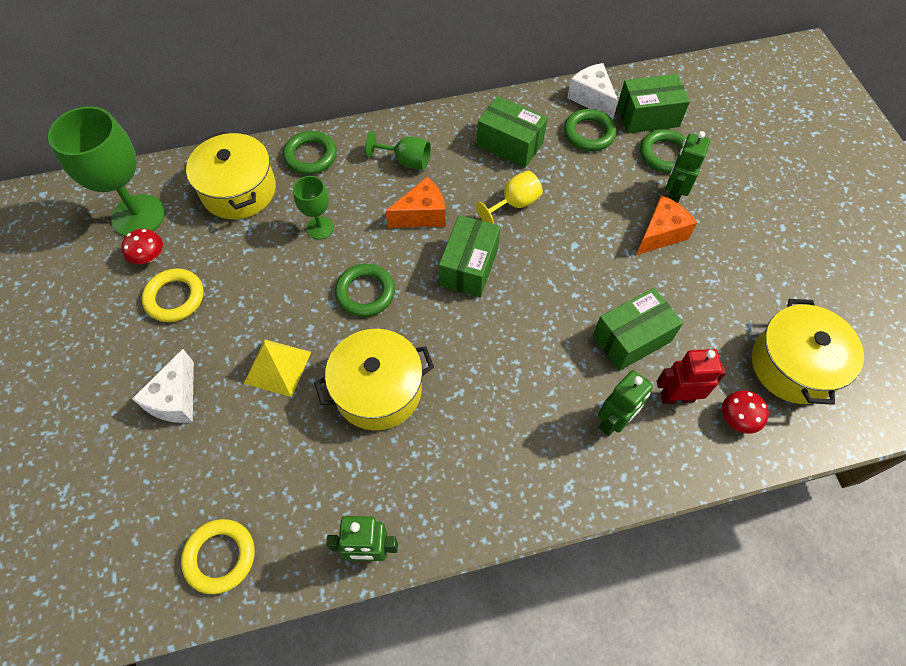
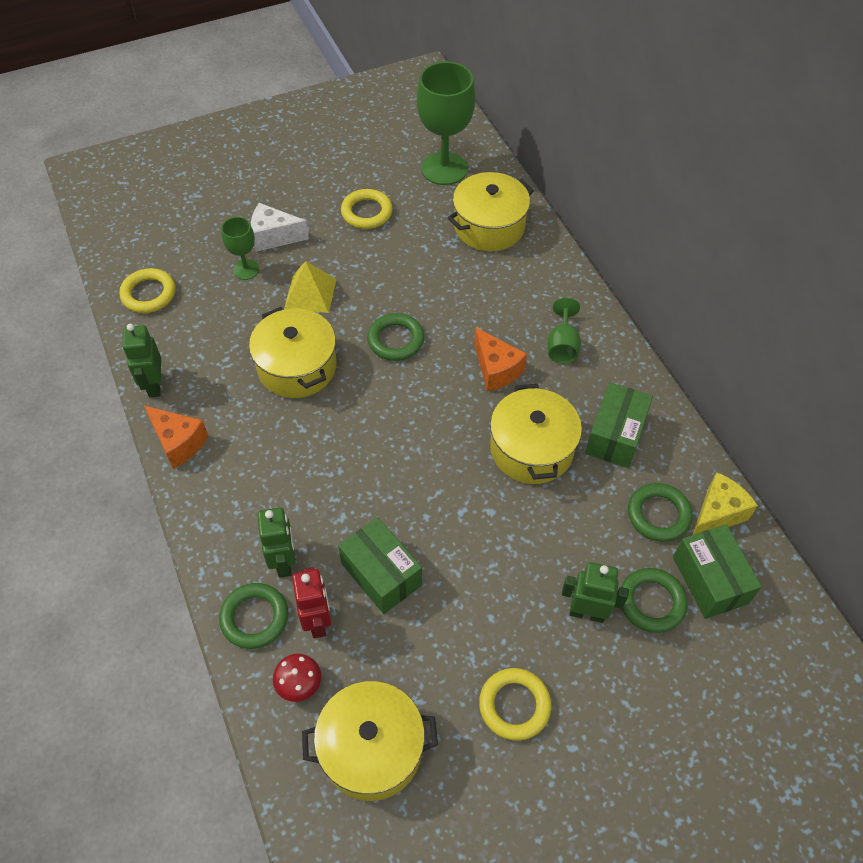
camera: 80 degrees right, 5 degrees down
(149, 256) = (404, 186): red mushroom -> none
(310, 156) = (545, 269): green ring -> green ring (254, 618)
(320, 228) = (461, 293): green goblet -> green goblet (246, 270)
(469, 267) = (442, 418): green box -> none
(514, 204) = (531, 449): yellow goblet -> yellow pot
(591, 98) = (717, 514): white cheese -> yellow cheese
(613, 422) = (284, 562): green robot -> green robot turned 135 degrees counterclockwise
(660, 234) = (526, 600): orange cheese -> orange cheese (179, 443)
(751, 258) = (514, 705): none -> yellow ring

